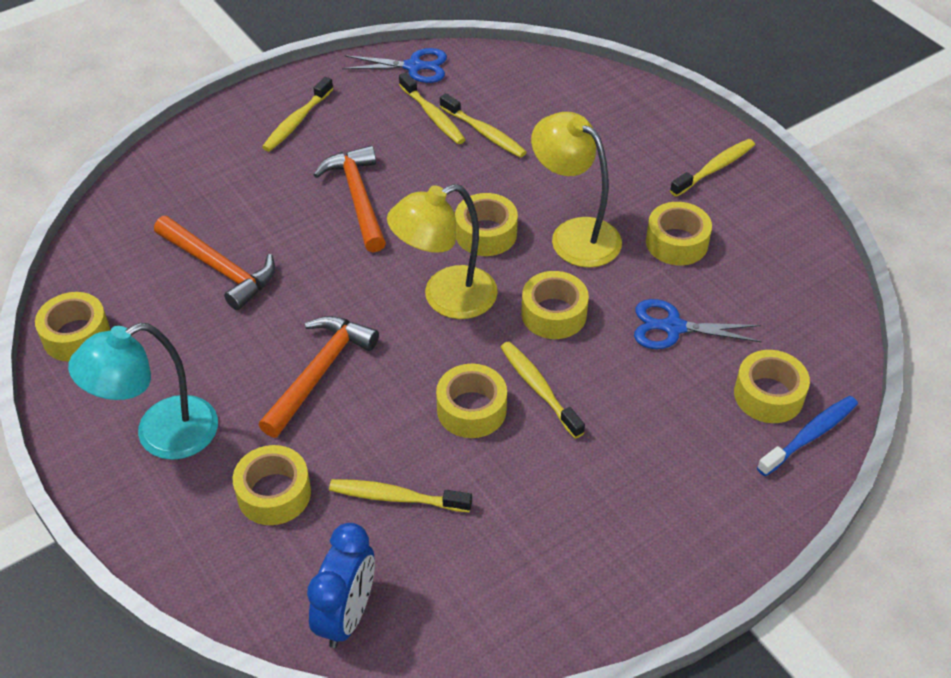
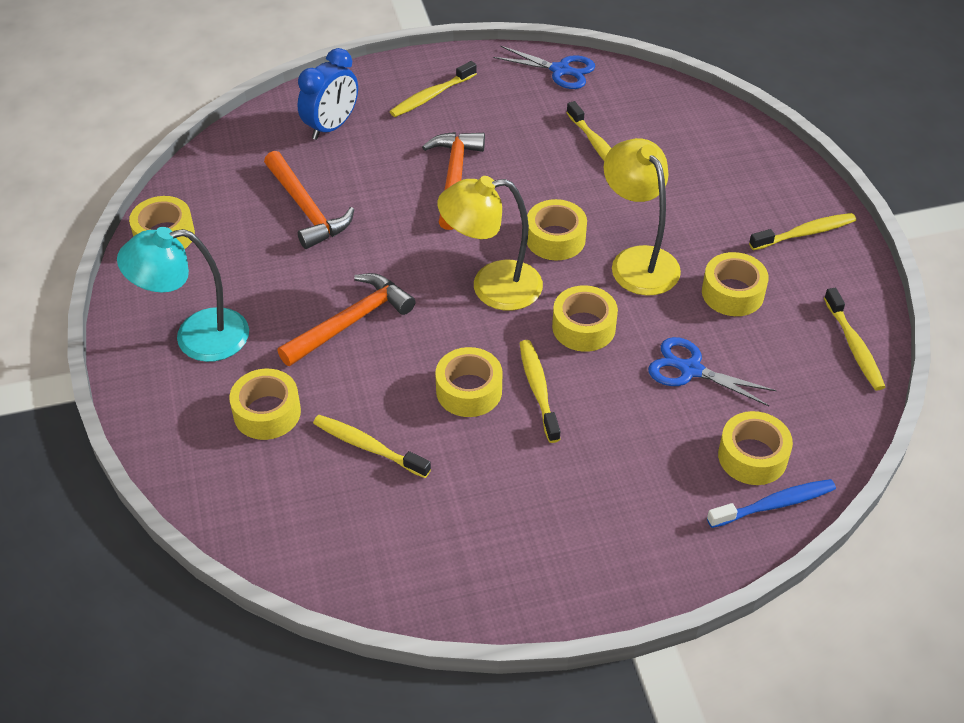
camera: 20 degrees right, 0 degrees up
(347, 615) = (281, 532): blue clock -> blue clock (331, 127)
(433, 116) = (557, 120): yellow toothbrush -> yellow toothbrush (854, 346)

